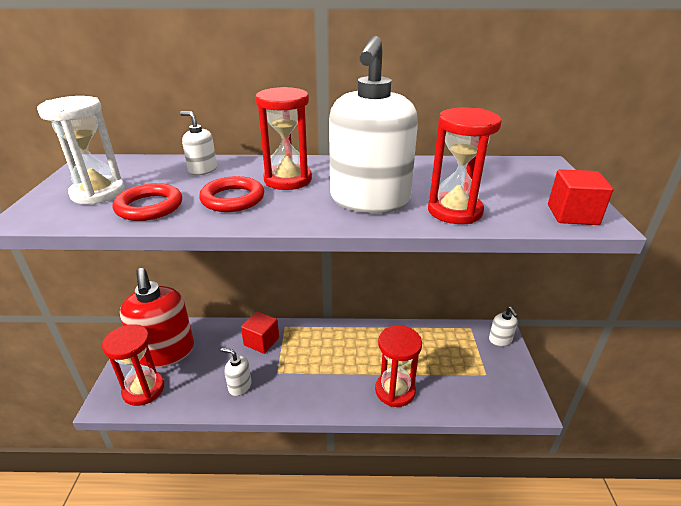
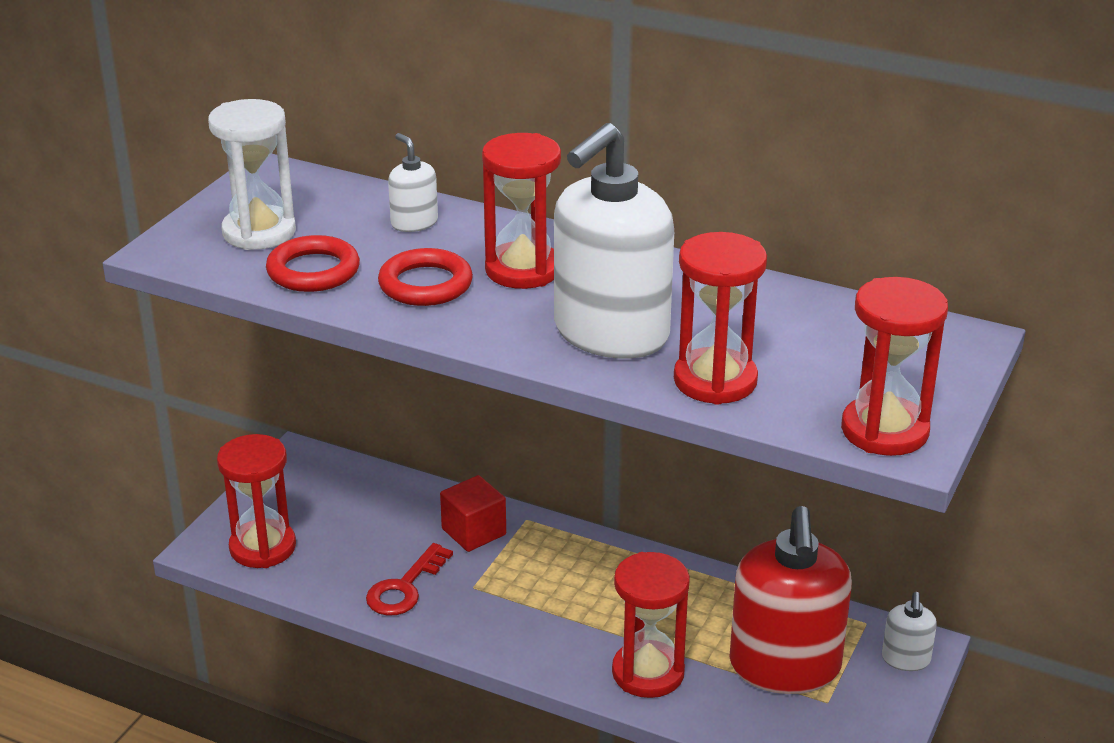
camera: 25 degrees right, 0 degrees up
(166, 352) = (315, 502): red soap dispenser -> red soap dispenser (784, 667)
(239, 386) = (405, 587): white soap dispenser -> red key
(572, 215) = (884, 431): red cube -> red hourglass

